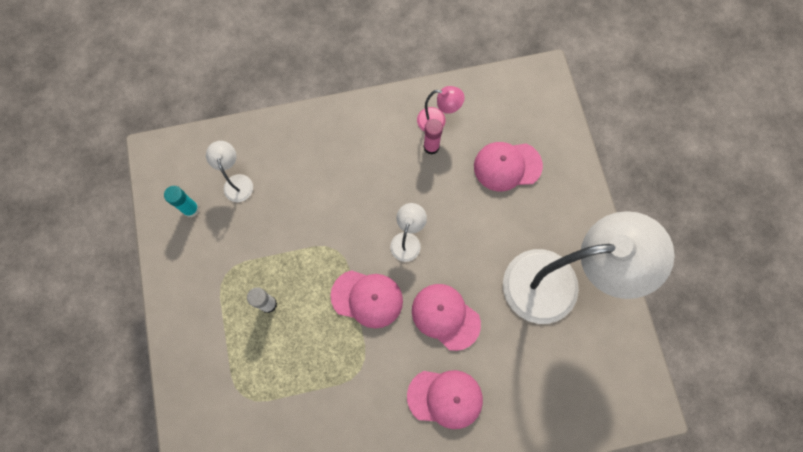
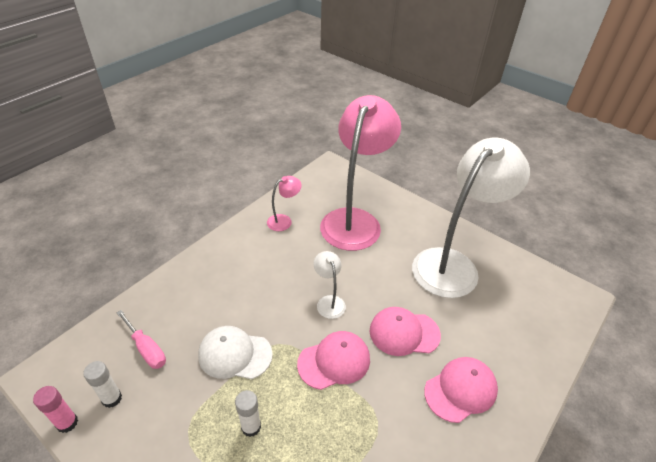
camera: 40 degrees left, 30 degrees down
(191, 209) = (112, 398): turquoise glue stick -> white glue stick
(237, 182) = (146, 348): white lamp -> pink screwdriver
(297, 235) = (235, 354): none -> white cap
(431, 147) = (293, 237): pink glue stick -> pink glue stick (67, 423)
(507, 166) = (354, 220): pink cap -> pink lamp

